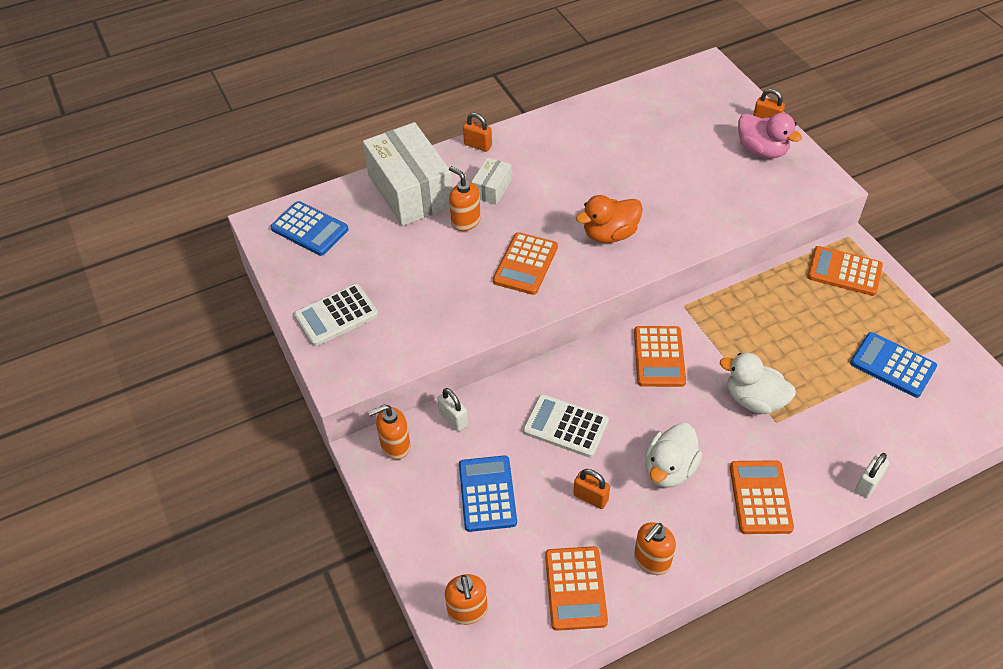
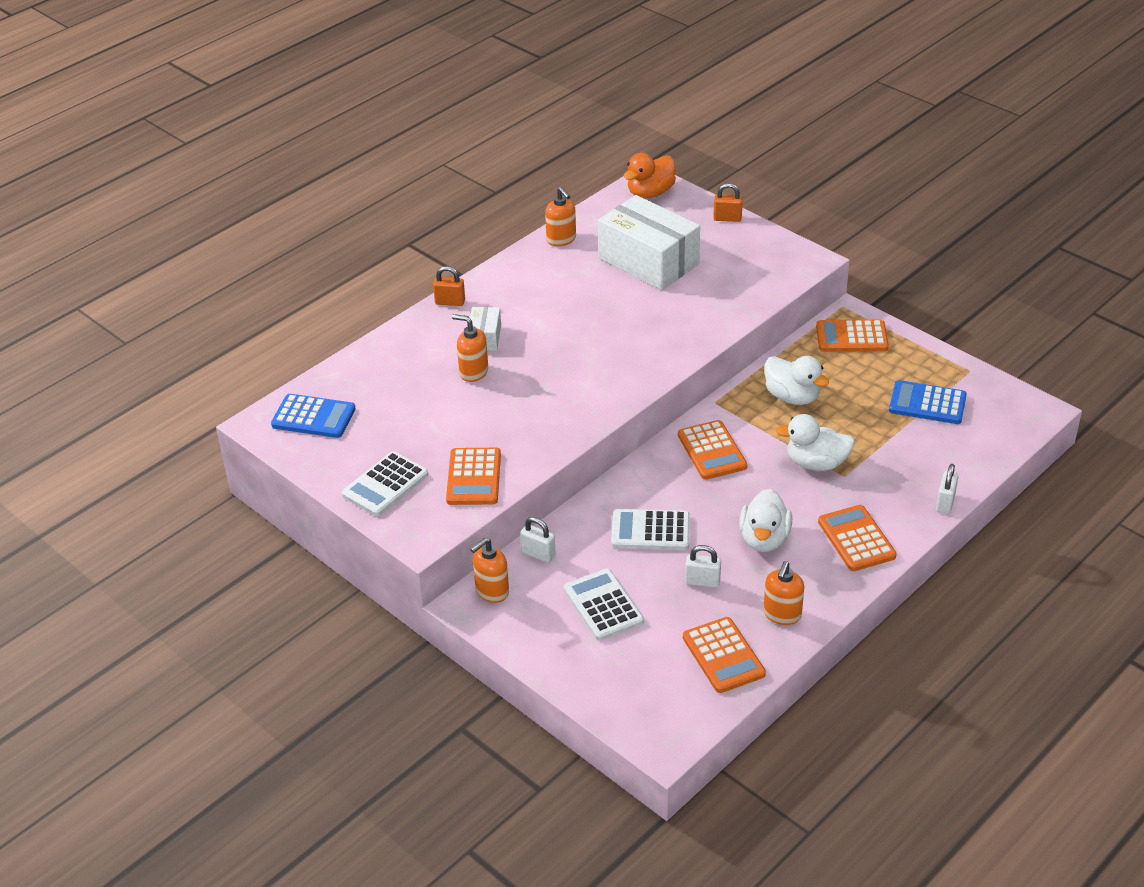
camera: 20 degrees left, 10 degrees down
(410, 190) = (401, 358): white box -> white box (648, 261)
(467, 610) = (632, 702): orange soap dispenser -> orange soap dispenser (561, 239)
(487, 494) = (603, 605): blue calculator -> white calculator
(525, 264) = (553, 395): orange calculator -> orange calculator (474, 477)
(590, 497) = (702, 581): orange padlock -> white padlock
(609, 234) = (623, 350): orange duck -> orange duck (650, 193)
(760, 320) = (792, 397): none -> white duck
(762, 150) = (735, 244): pink duck -> none

